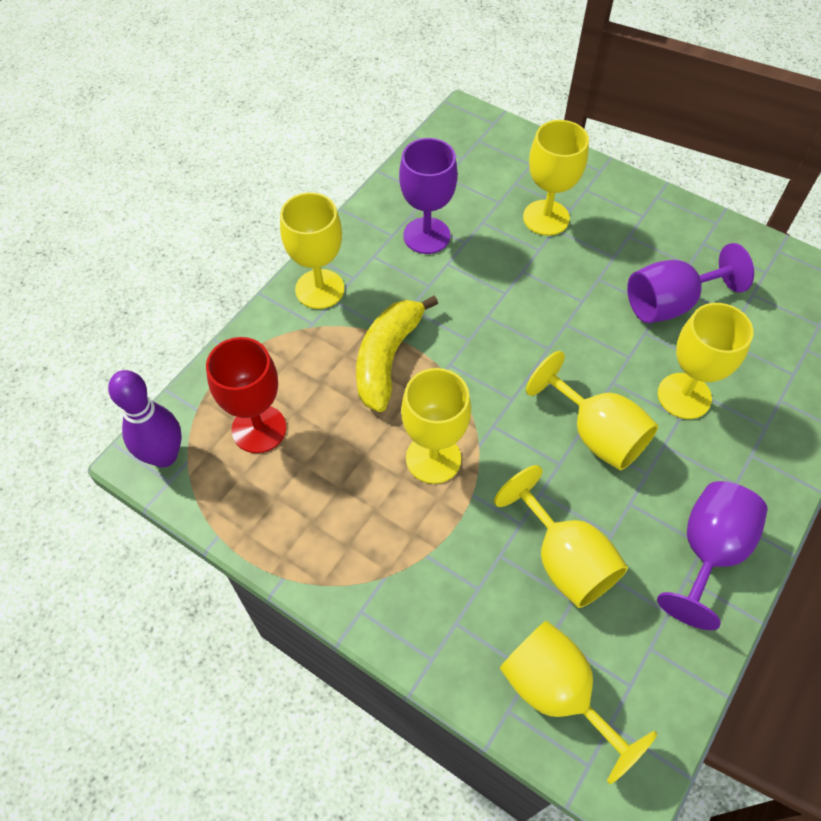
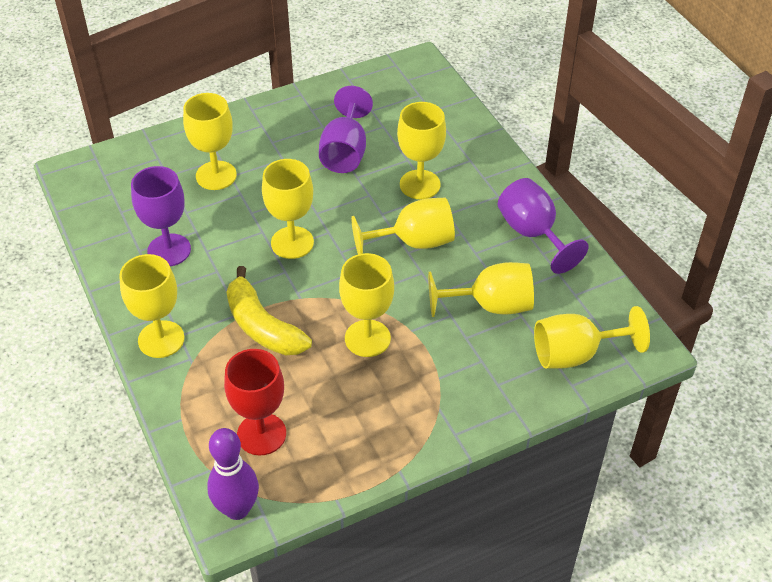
camera: 60 degrees left, 10 degrees down
(510, 325) = (292, 243): none -> yellow goblet

